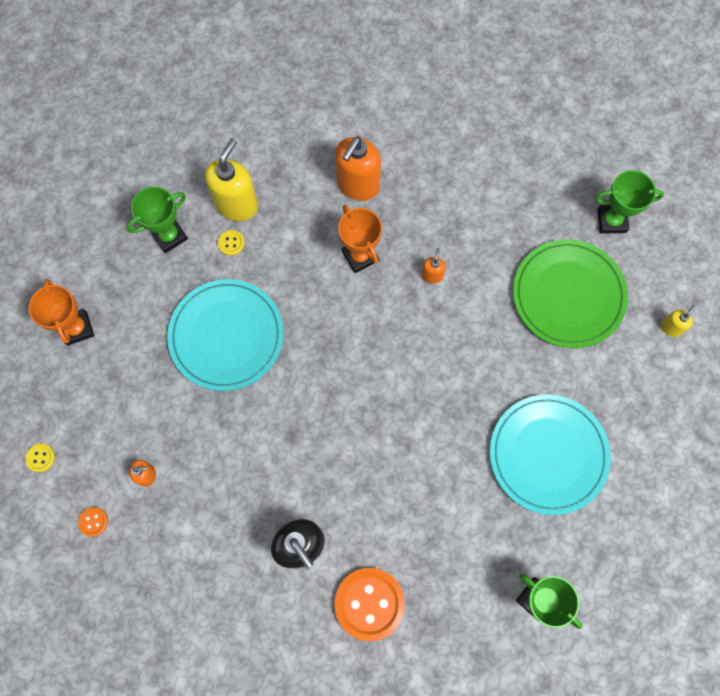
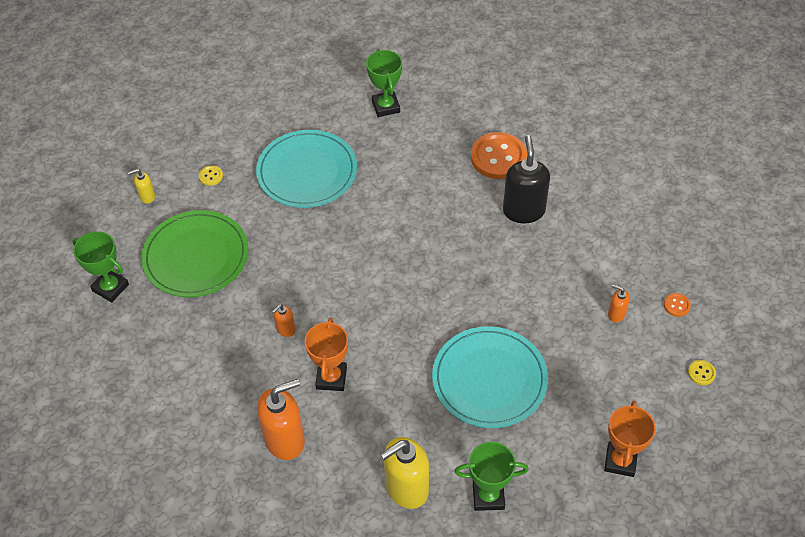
camera: 145 degrees left, 20 degrees down
(231, 243) = (435, 455): yellow button -> yellow button (211, 176)

